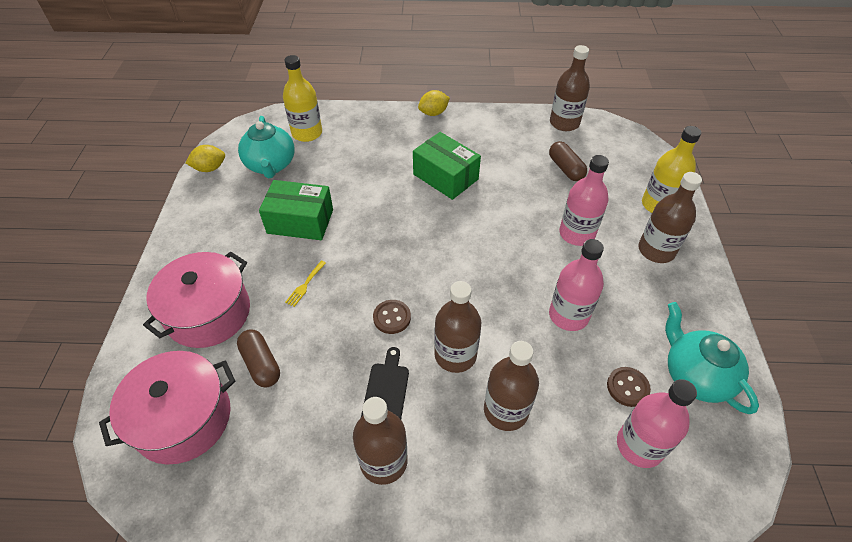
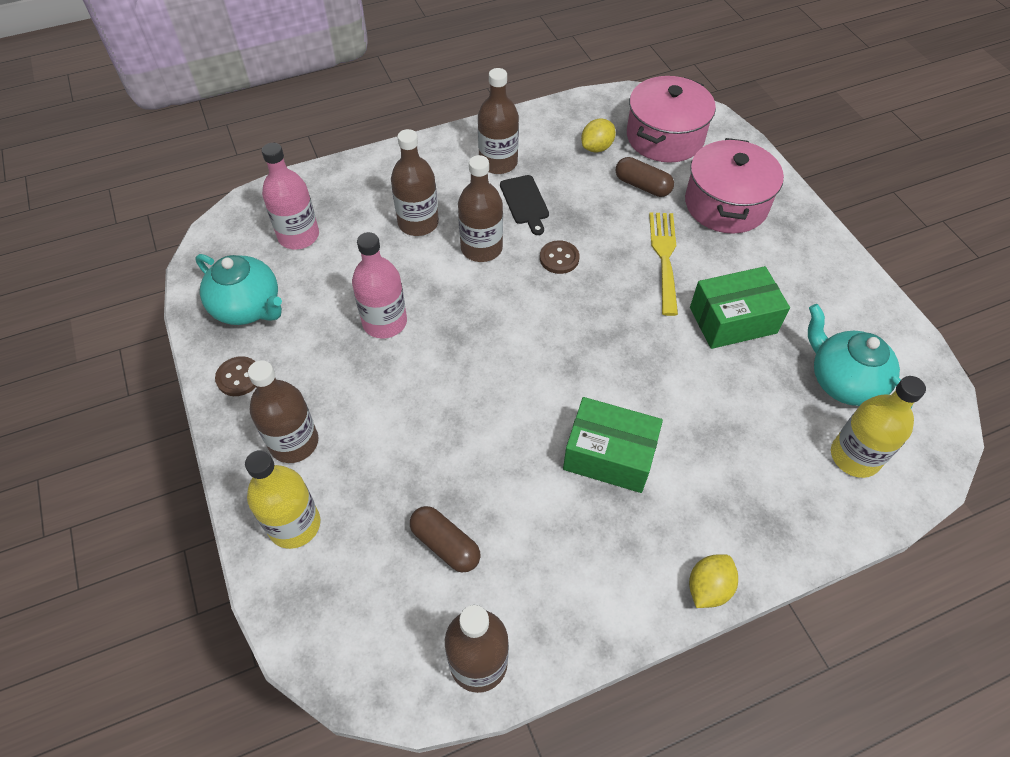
camera: 155 degrees right, 5 degrees up
(210, 168) = (907, 347): yellow lemon -> yellow lemon (597, 147)
(305, 285) = (664, 257): yellow fork -> yellow fork, size x2.05
(576, 234) = (400, 429): pink bottle -> none
(627, 387) = (313, 276): brown button -> brown button (239, 377)

